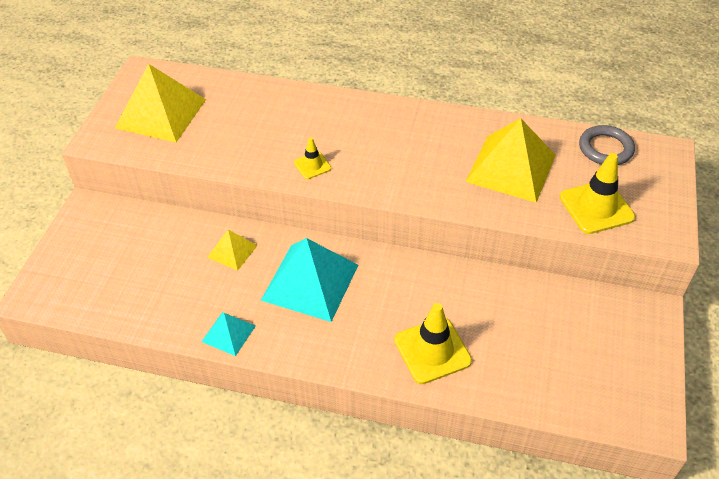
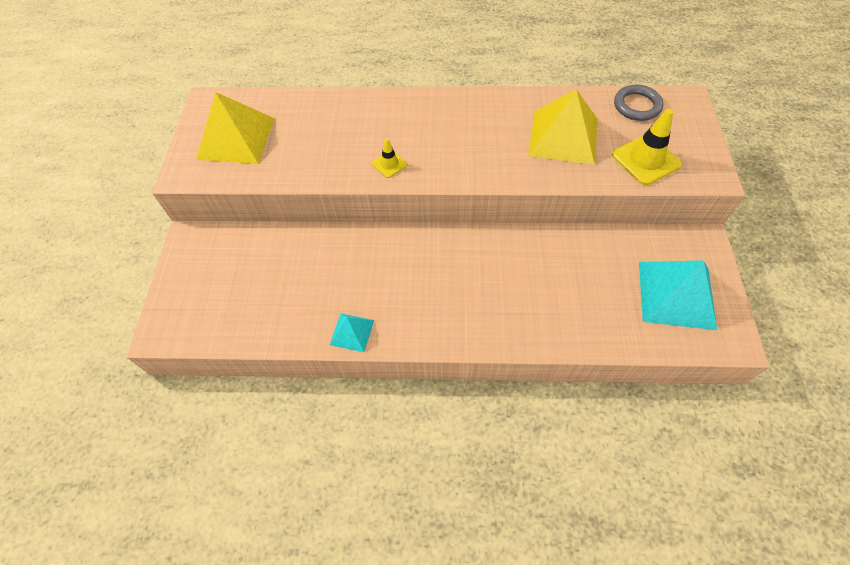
camera: 10 degrees left, 10 degrees up
(232, 251) = (333, 254): yellow pyramid -> none
(310, 282) = (410, 270): turquoise pyramid -> turquoise pyramid (676, 294)
(432, 350) = (534, 312): yellow traffic cone -> none

